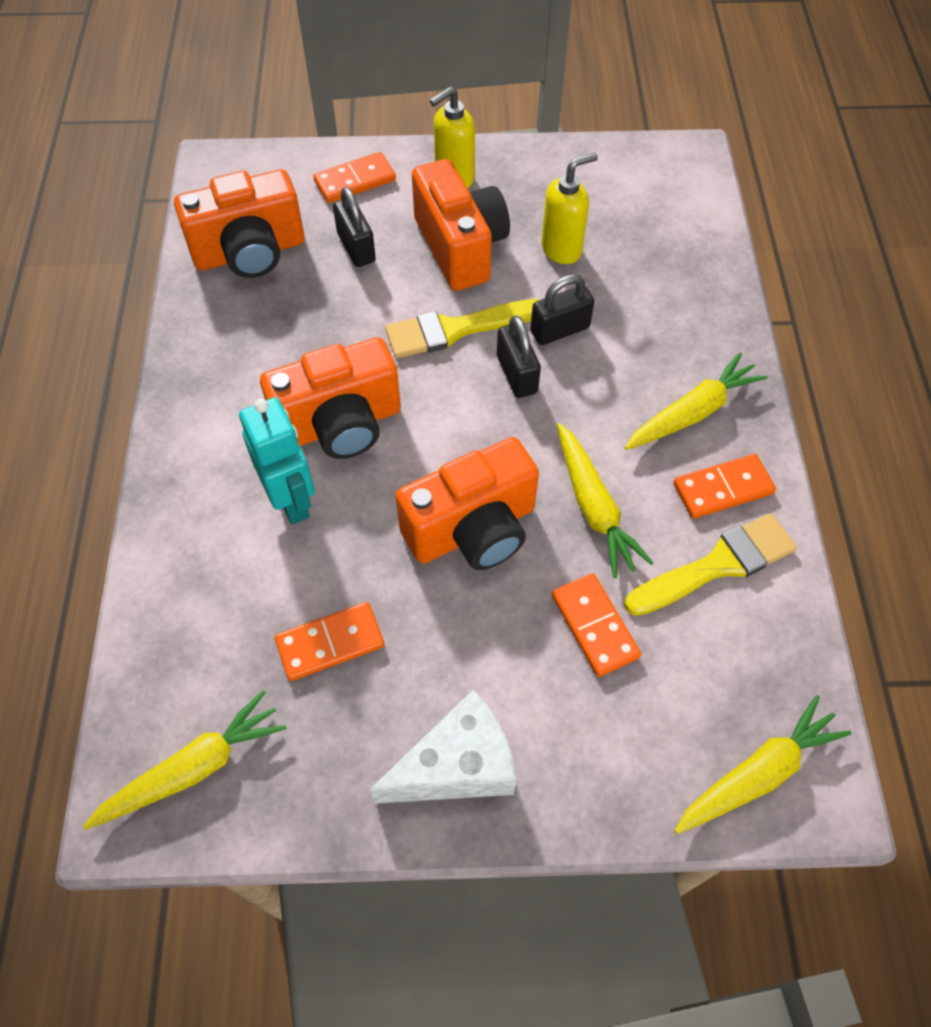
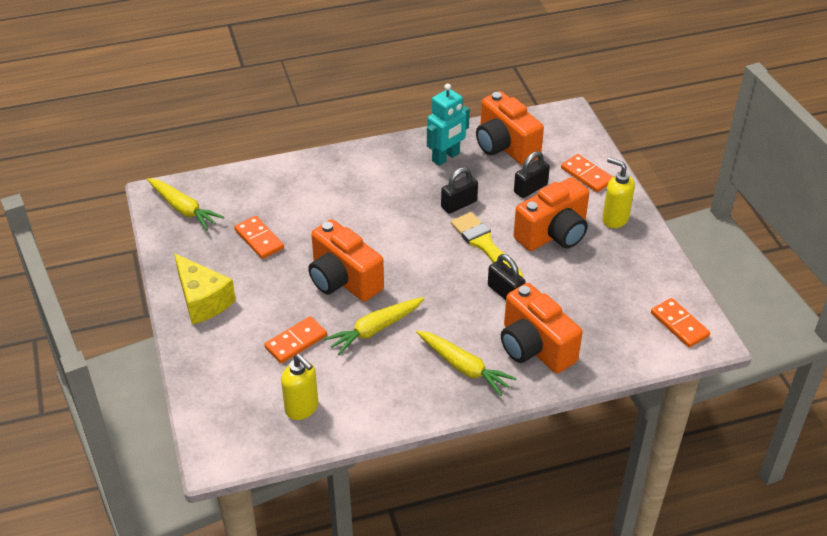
camera: 75 degrees right, 15 degrees down
(291, 500) = (339, 205): turquoise robot -> turquoise robot (446, 157)
(340, 424) = (395, 212): orange camera -> orange camera (534, 347)
(457, 766) = (203, 300): white cheese -> yellow cheese
(517, 374) = (461, 279): black padlock -> black padlock (459, 204)
(562, 249) = (576, 282): yellow soap dispenser -> yellow soap dispenser (302, 408)
(717, 565) = (352, 392): yellow brush -> none
(723, 489) = (409, 389): orange domino -> orange domino (679, 324)
(758, 773) = (223, 425): yellow carrot -> none

